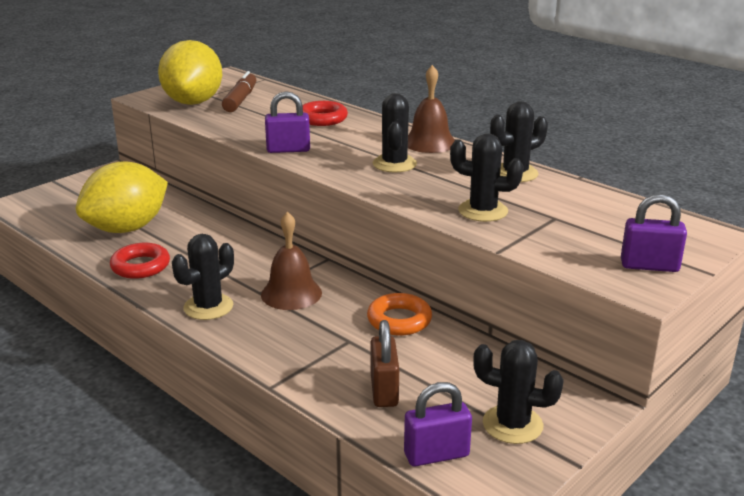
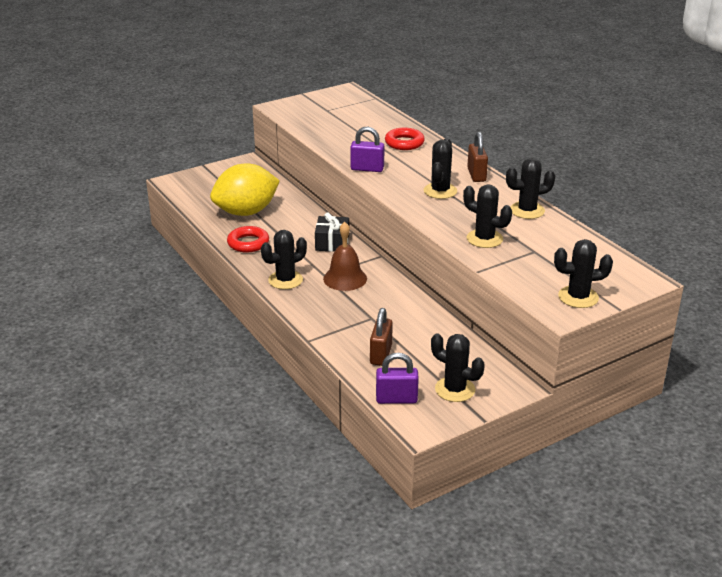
camera: 15 degrees right, 5 degrees up
(193, 102) = (312, 116): yellow lemon -> none
(240, 100) = (349, 117): brown marker -> none
(257, 251) = (332, 243): none -> black gift
(399, 320) = (412, 309): orange ring -> none
(429, 142) = (476, 175): brown bell -> brown padlock
(649, 266) = (578, 297): purple padlock -> black cactus

